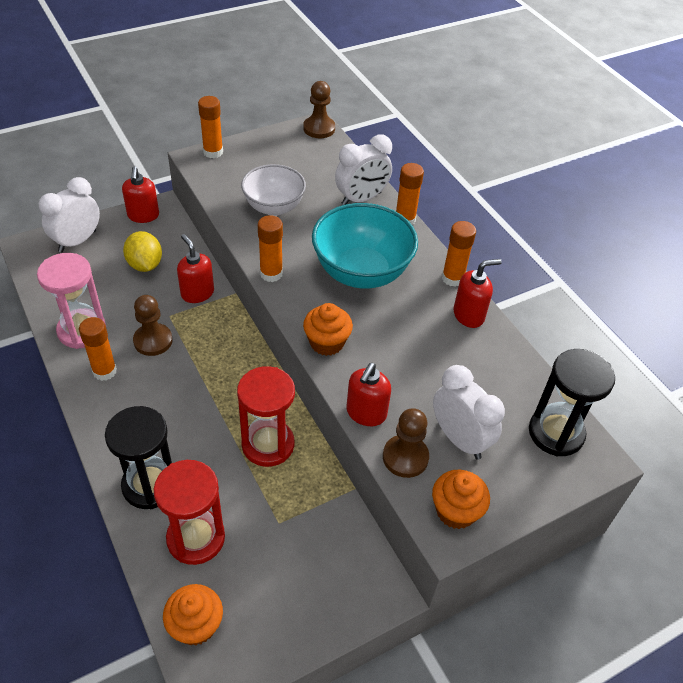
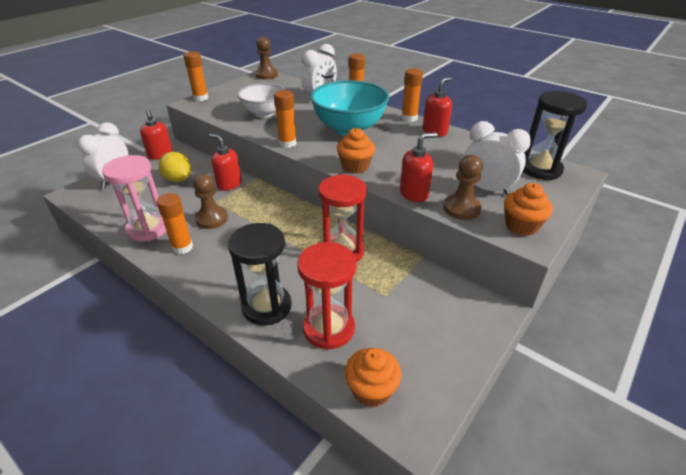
camera: 20 degrees left, 10 degrees down
(366, 413) = (414, 194): red soap dispenser -> red soap dispenser turned 120 degrees counterclockwise

